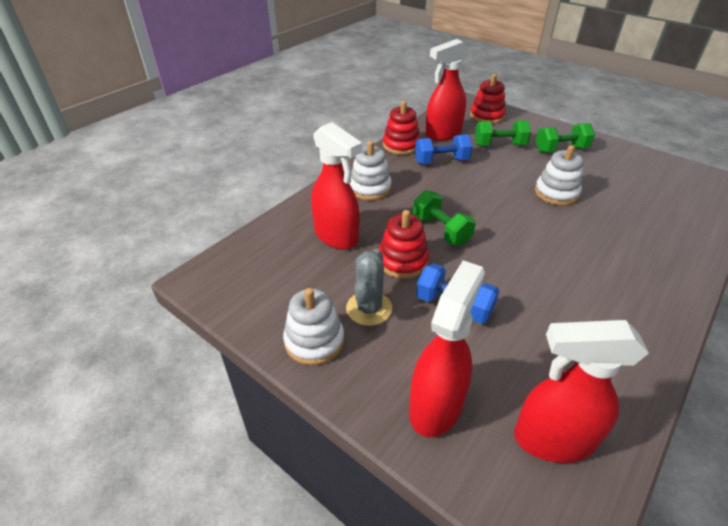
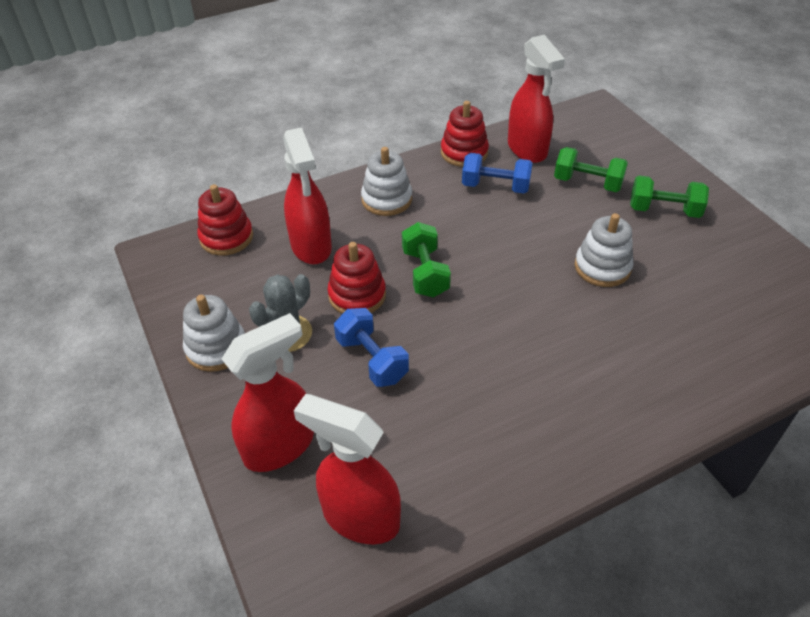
camera: 25 degrees right, 5 degrees up
(442, 134) = (527, 149): red spray bottle -> red spray bottle turned 105 degrees counterclockwise
(487, 116) = (607, 137): red stacking toy -> red stacking toy (226, 237)

